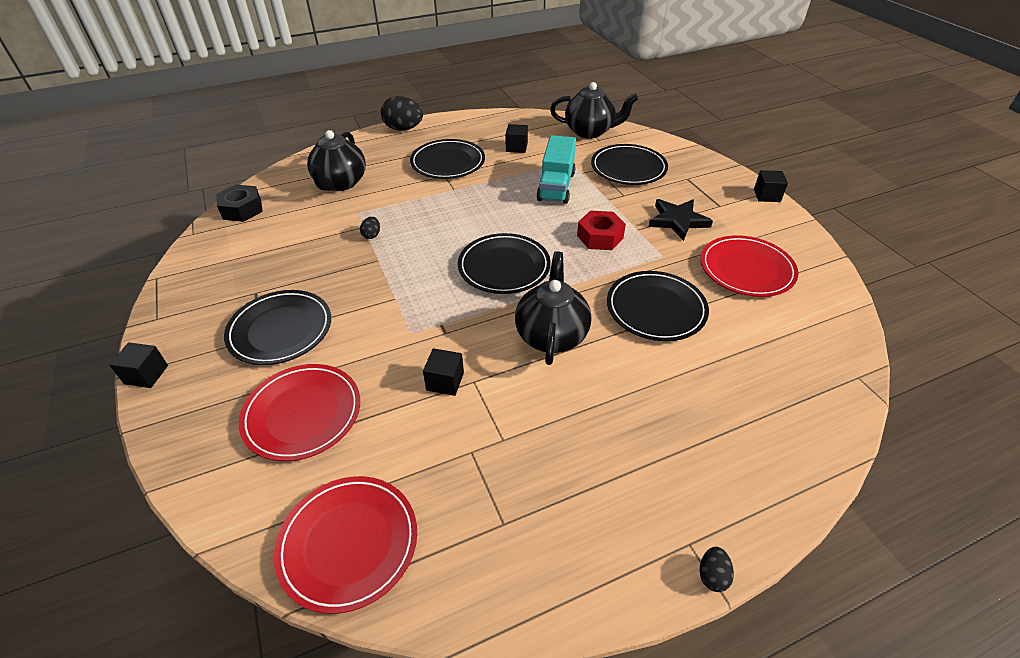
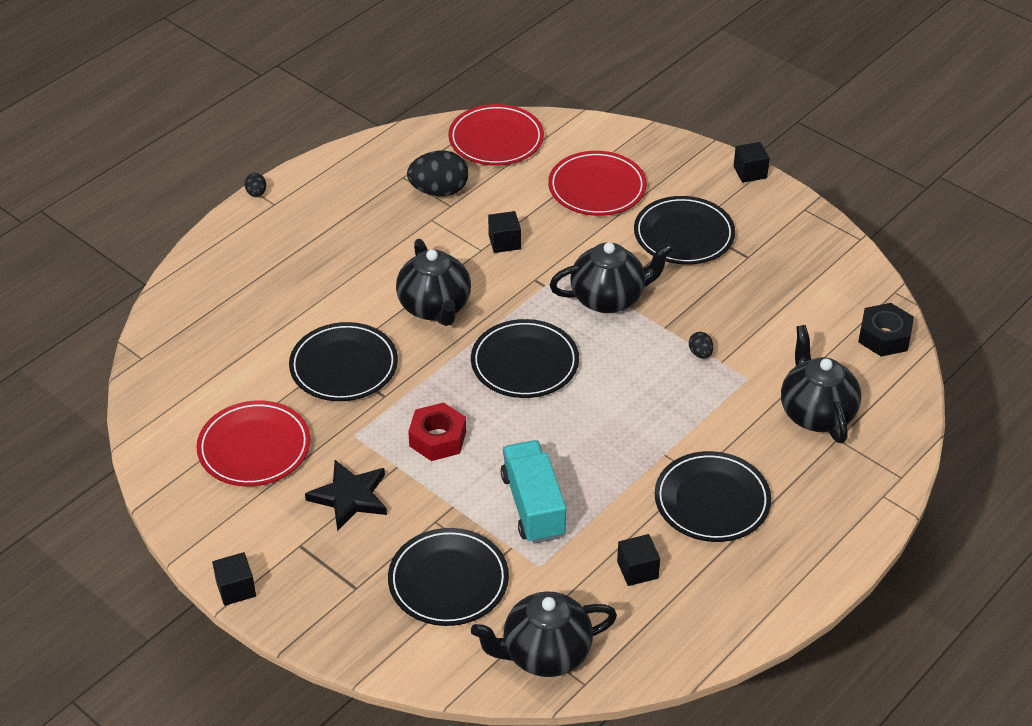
camera: 155 degrees right, 0 degrees up
(398, 295) = (609, 298): none -> black teapot
(403, 129) = (841, 552): black egg -> black egg (439, 191)

